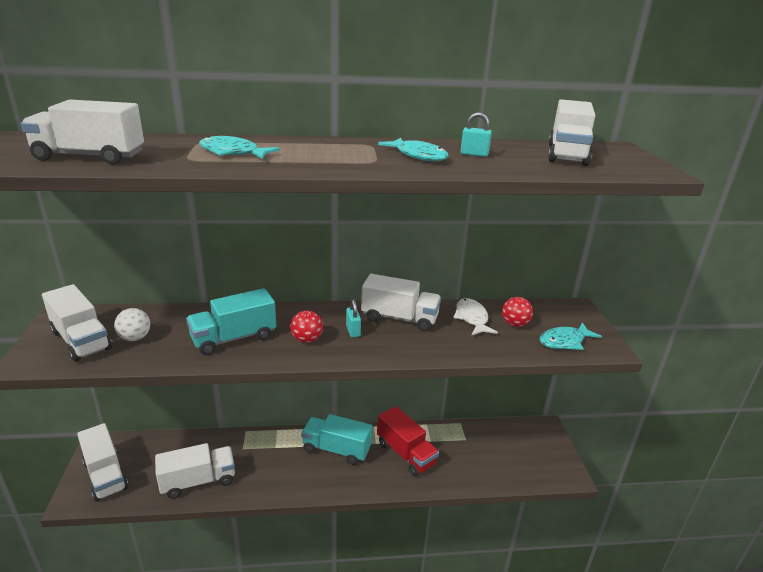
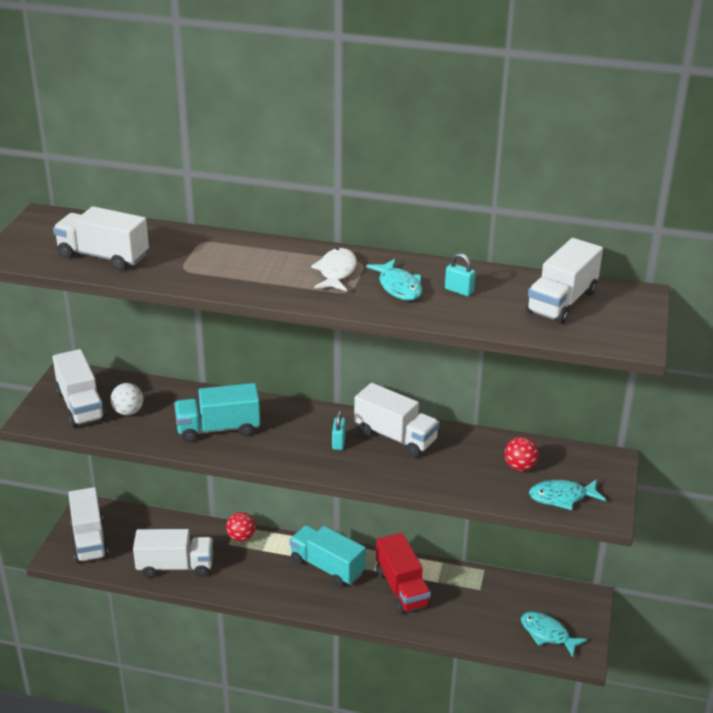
camera: 20 degrees right, 5 degrees up
(233, 153) = (225, 263): turquoise fish -> turquoise fish (547, 634)
(307, 340) = (288, 443): red ball -> red ball (241, 537)
(472, 318) = (475, 451): white fish -> white fish (336, 272)

